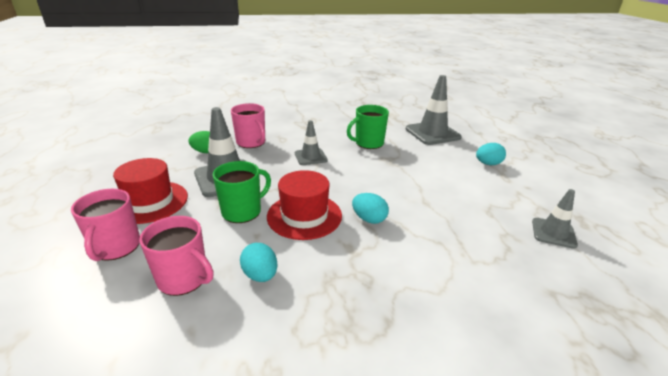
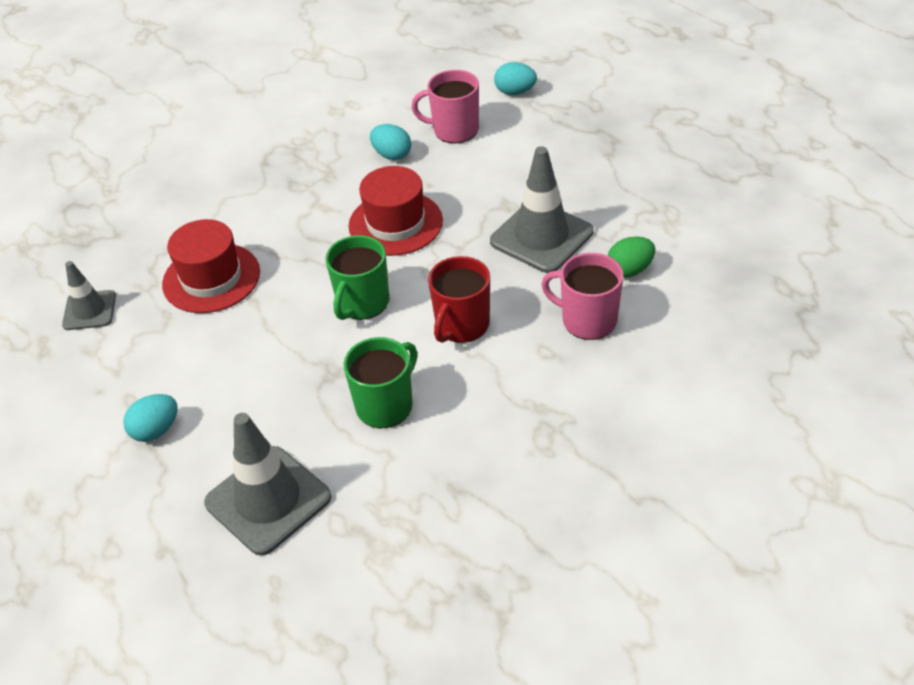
camera: 160 degrees right, 15 degrees up
(116, 247) = (547, 128): pink mug -> none
(149, 202) = (586, 174): red hat -> red hat (211, 278)
(242, 211) = (470, 202): green mug -> green mug (362, 303)
(310, 157) = (461, 325): grey traffic cone -> red mug
(369, 219) = (317, 247): turquoise egg -> turquoise egg (515, 92)

